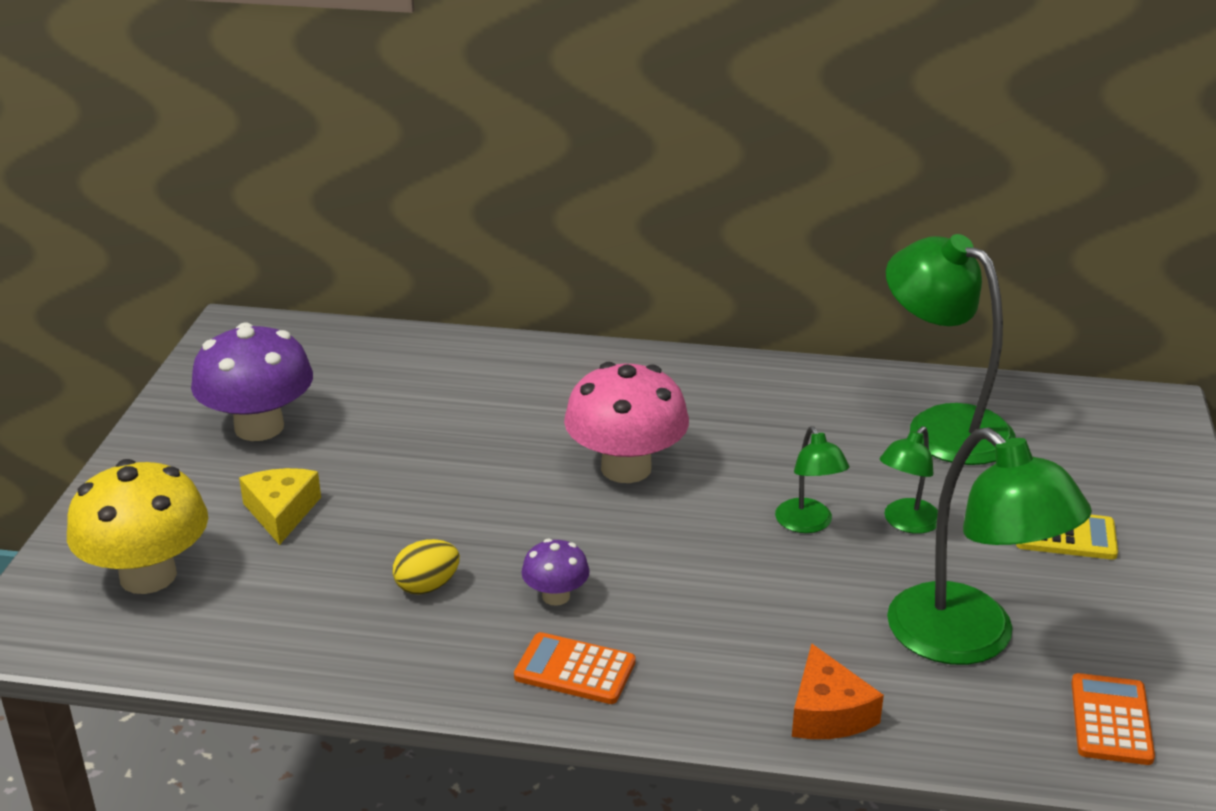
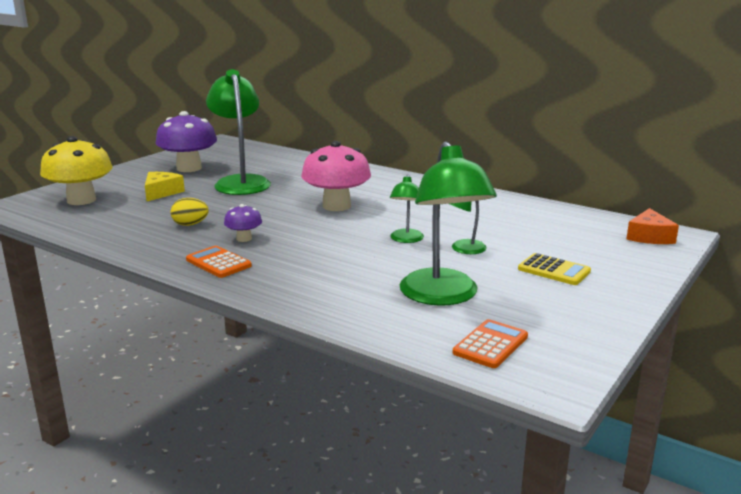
camera: 25 degrees right, 10 degrees down
(828, 712) = (325, 304): orange cheese -> orange cheese (649, 236)
(942, 426) = (529, 220): green lamp -> green lamp (240, 182)

